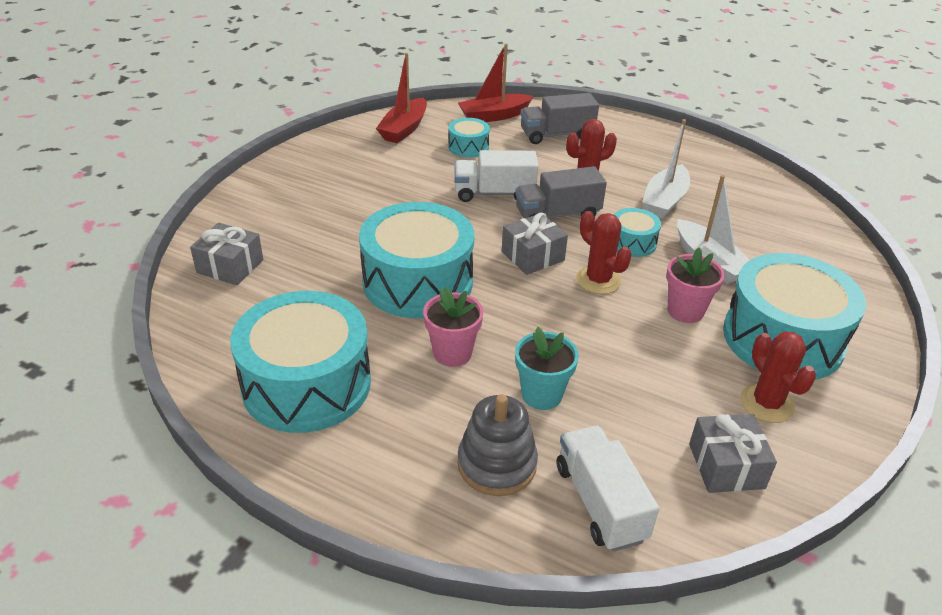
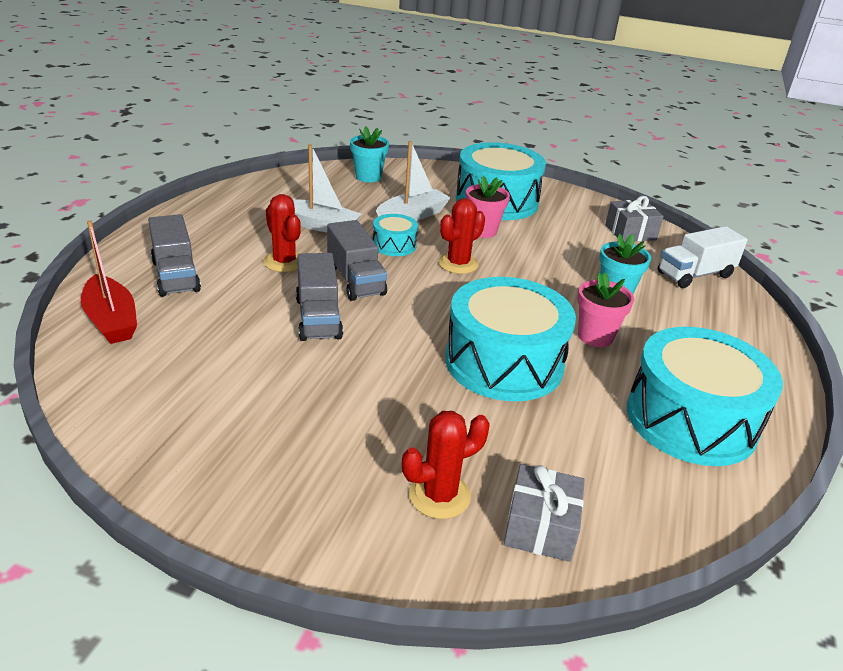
camera: 100 degrees left, 5 degrees down
(404, 129) = (138, 400): red boat -> none
(468, 147) = (202, 339): turquoise drum -> none
(494, 193) = (318, 318): white truck -> grey truck
(497, 464) = (697, 313): grey stacking toy -> none
(532, 256) = (433, 295): grey gift -> none
(767, 403) = (565, 214): red cactus -> red cactus (439, 495)
(808, 239) = (368, 177): none -> turquoise flower pot

